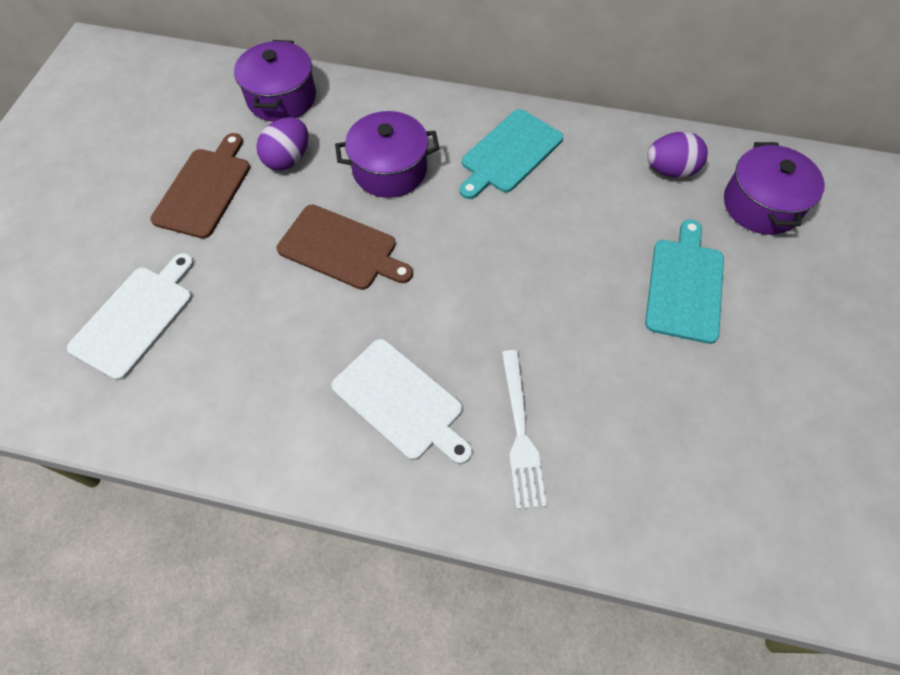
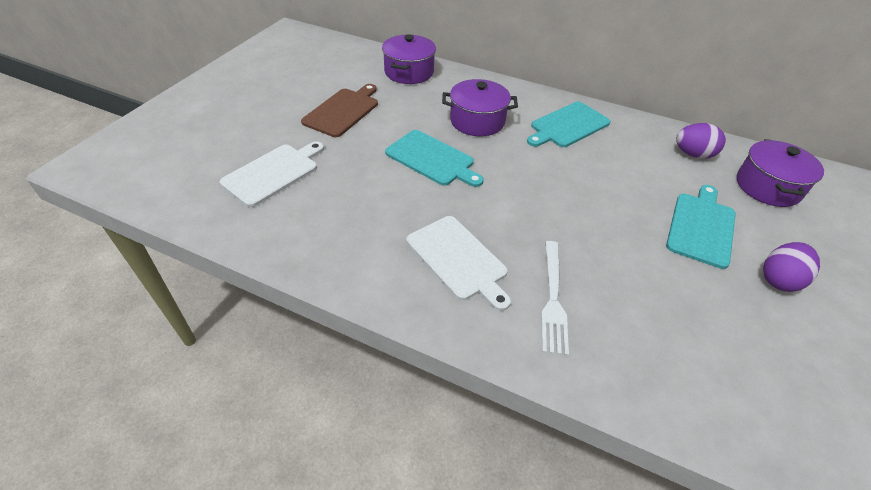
camera: 10 degrees right, 15 degrees down
(288, 159) = (405, 104): purple egg -> purple egg (779, 280)
(341, 249) = (432, 159): brown cutting board -> turquoise cutting board

